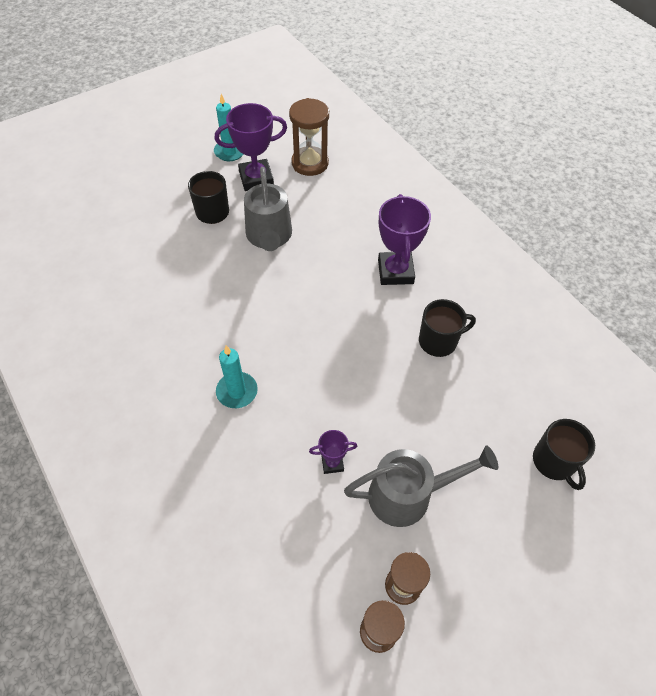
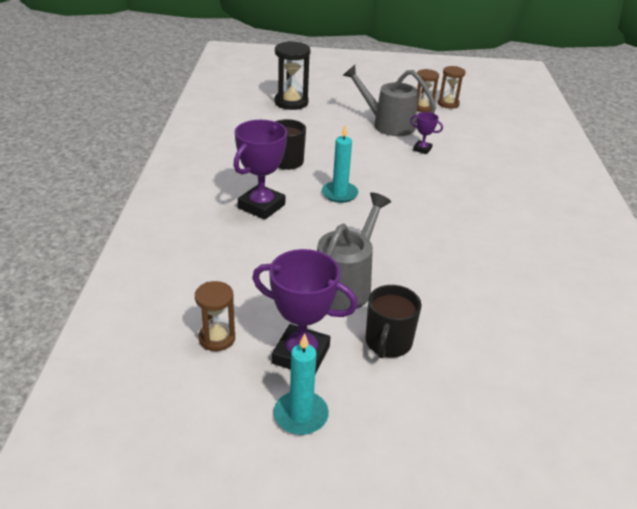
camera: 145 degrees left, 20 degrees down
(237, 391) = (463, 200): turquoise candle -> turquoise candle (339, 194)
(310, 163) = (217, 338): brown hourglass -> brown hourglass, size x0.65
(554, 462) = (291, 102): black mug -> black hourglass

